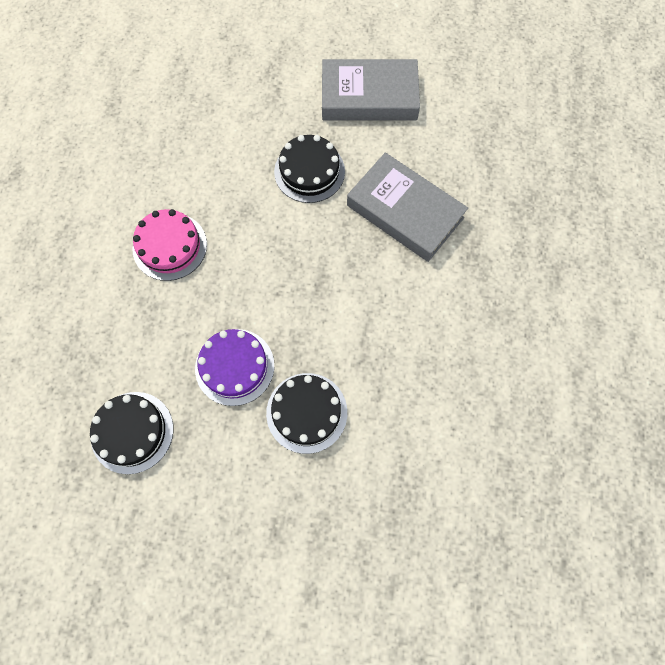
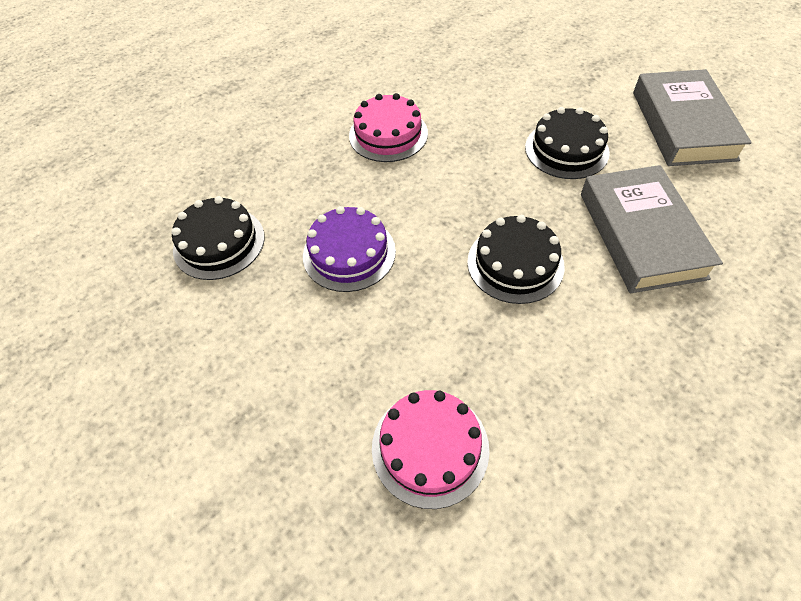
camera: 45 degrees right, 15 degrees down
(306, 412) = (374, 338): black cake -> black cake (515, 263)
(369, 96) = (683, 125): grey book -> grey book turned 45 degrees clockwise
(397, 451) = (430, 447): none -> pink cake

